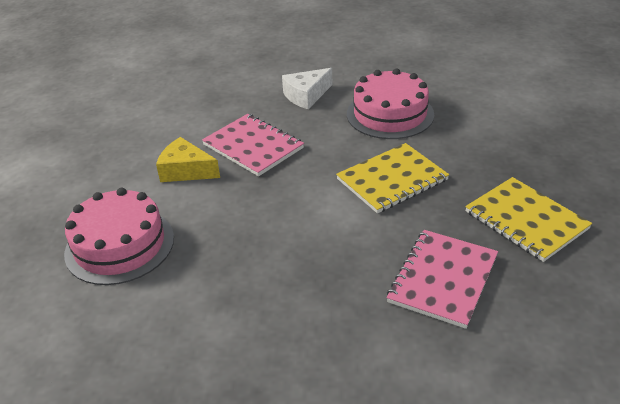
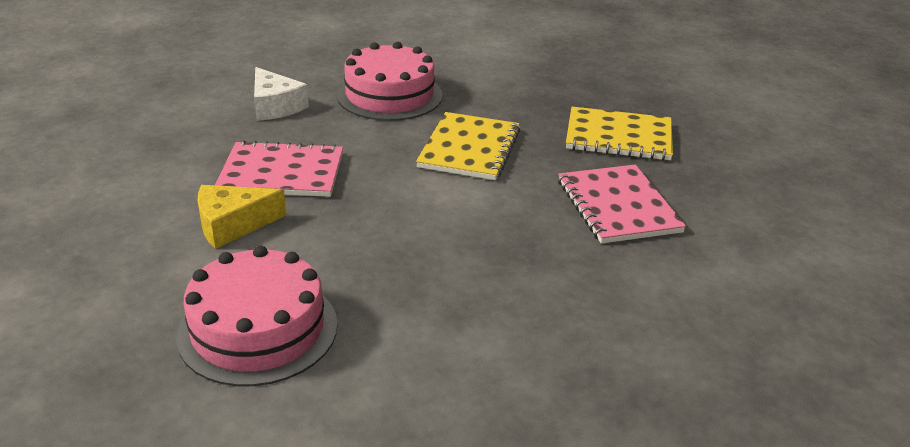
camera: 45 degrees left, 5 degrees down
(306, 95) = (275, 106): white cheese -> white cheese turned 45 degrees counterclockwise

